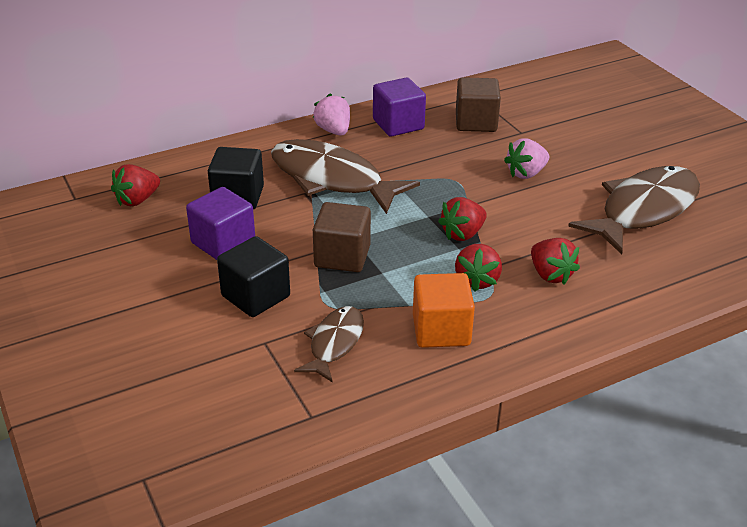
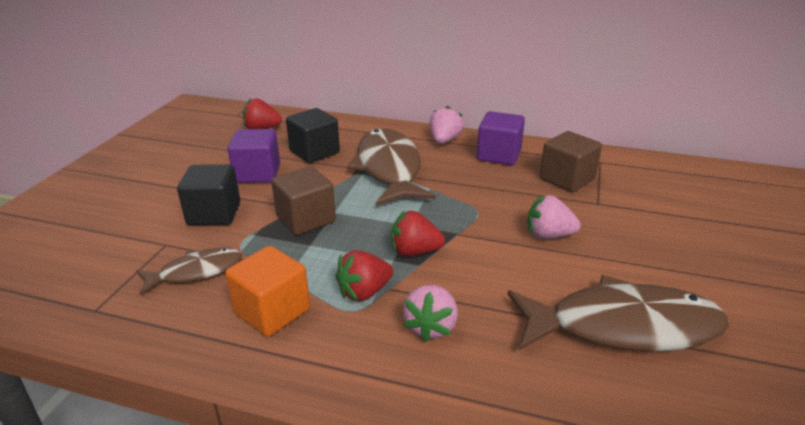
camera: 45 degrees right, 5 degrees down
(550, 275) = (431, 326): red strawberry -> pink strawberry

